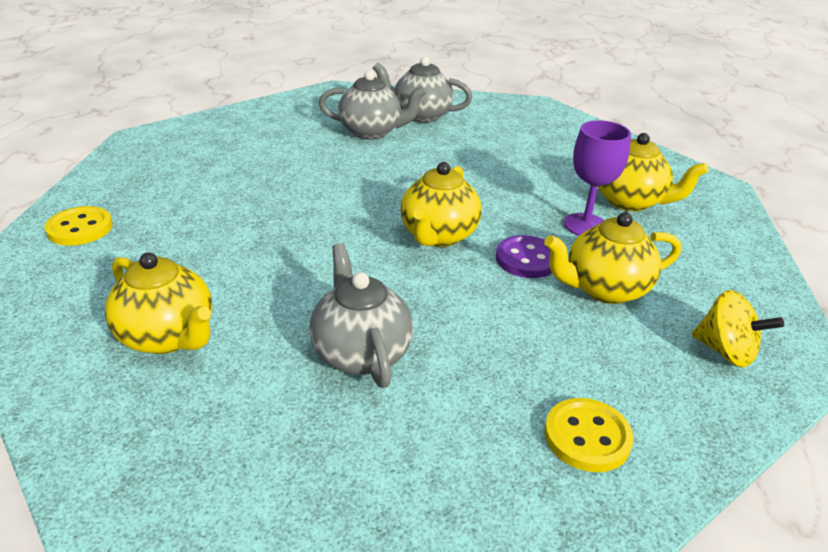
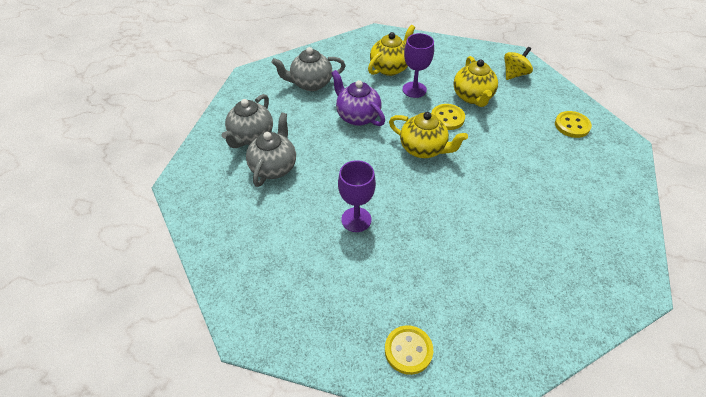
camera: 80 degrees left, 15 degrees up
(168, 337) = (529, 276): yellow teapot -> none
(288, 187) = (356, 219): none -> purple goblet
(361, 353) = (531, 191): grey teapot -> grey teapot (310, 84)
(491, 179) = (357, 116): none -> purple teapot
(527, 259) = (447, 118): purple button -> yellow button

